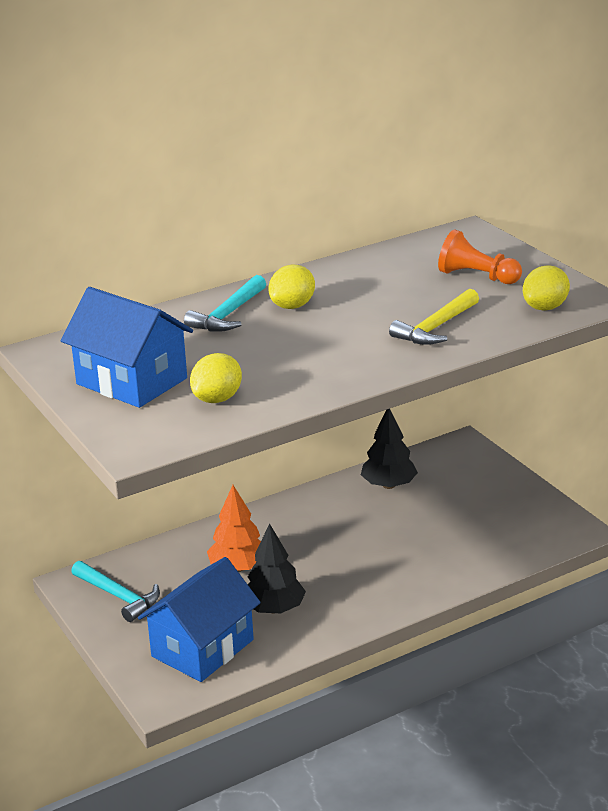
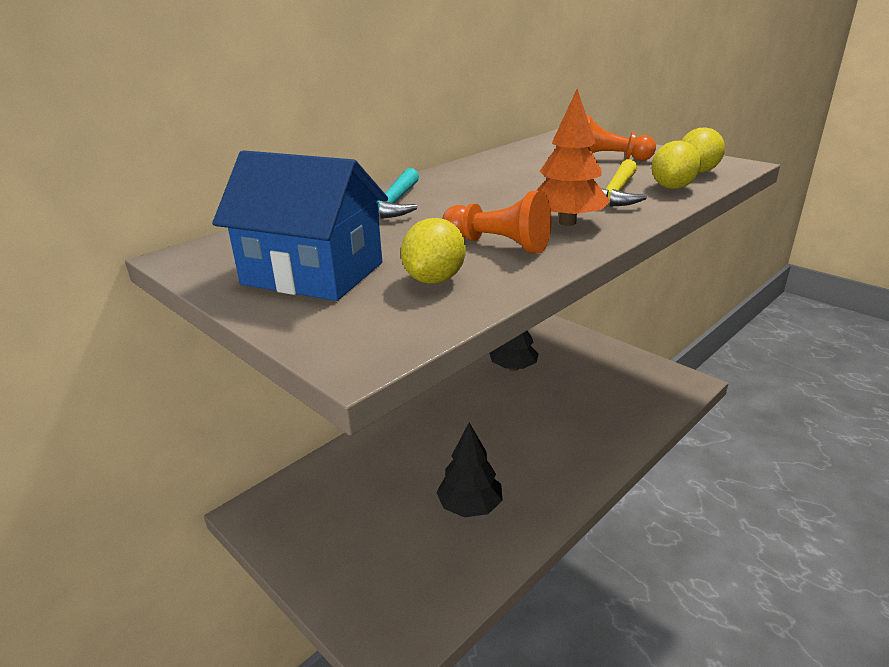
camera: 15 degrees left, 0 degrees up
(119, 596) = (303, 521): turquoise hammer -> none
(202, 648) = (415, 570): blue house -> none
(238, 567) = (416, 466): orange tree -> orange tree (567, 222)
(287, 372) = (498, 245): none -> orange pawn
(292, 306) = (455, 192): yellow lemon -> yellow lemon (672, 187)

